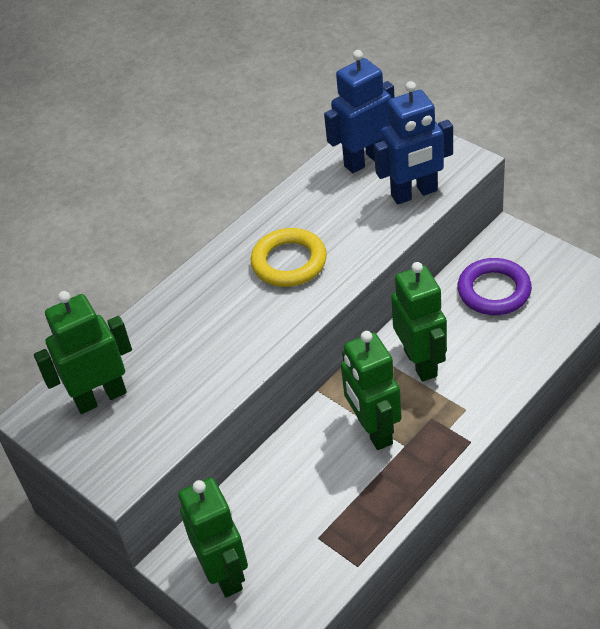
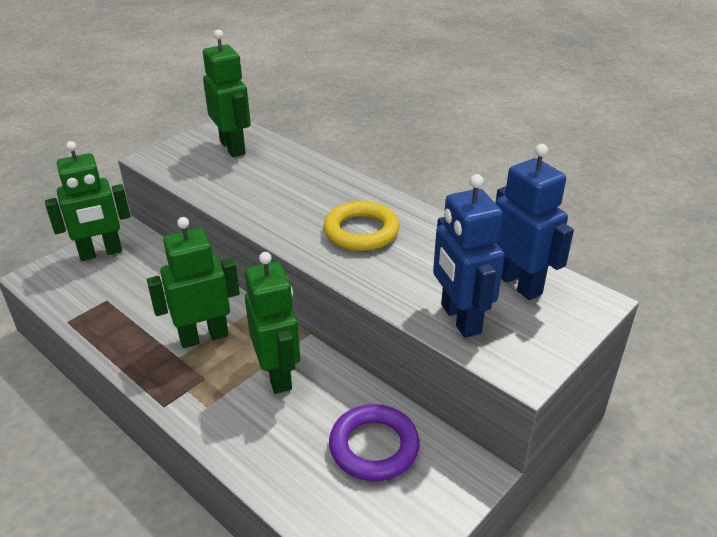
camera: 85 degrees right, 10 degrees down
(421, 363) = (278, 374): green robot -> green robot turned 90 degrees counterclockwise

